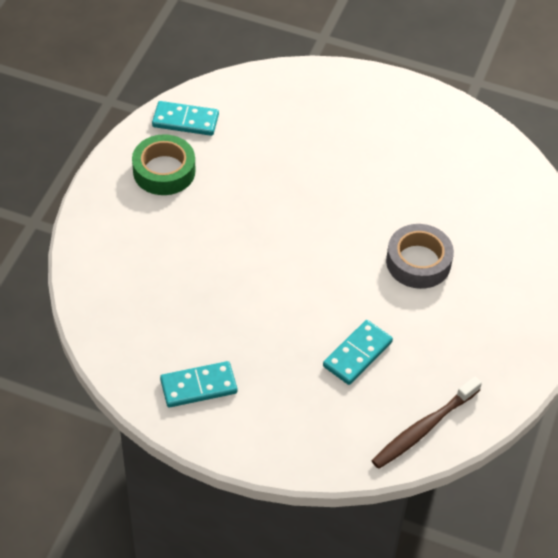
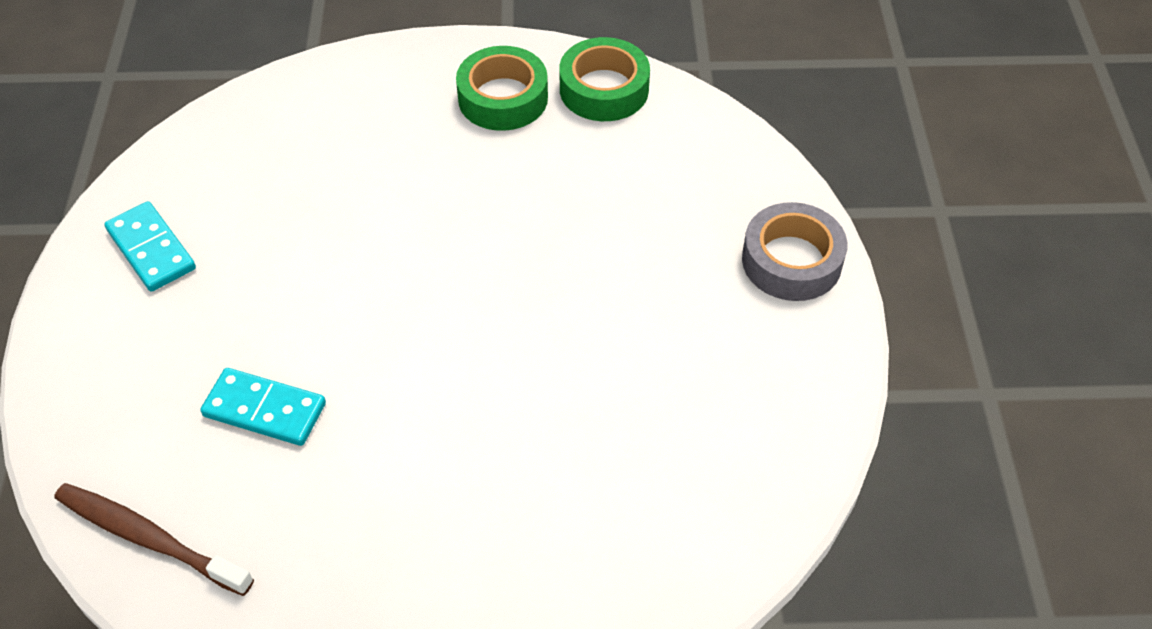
camera: 70 degrees right, 0 degrees up
(185, 121) = (604, 89): turquoise domino -> green tape
(418, 262) = (476, 435): grey tape -> grey tape (791, 261)

